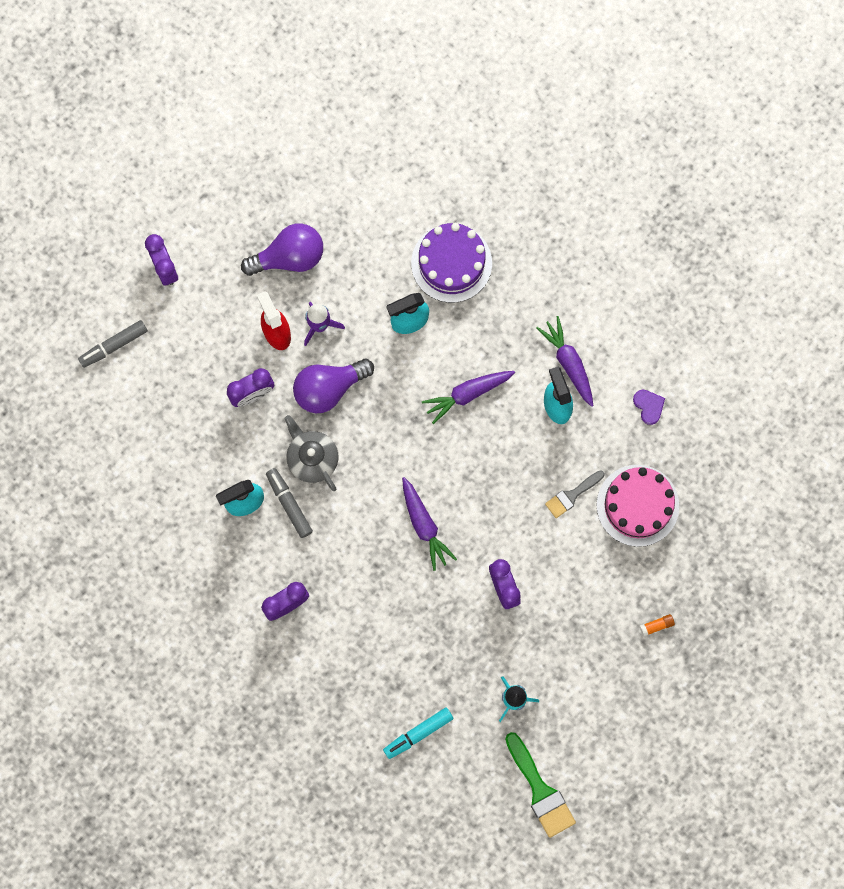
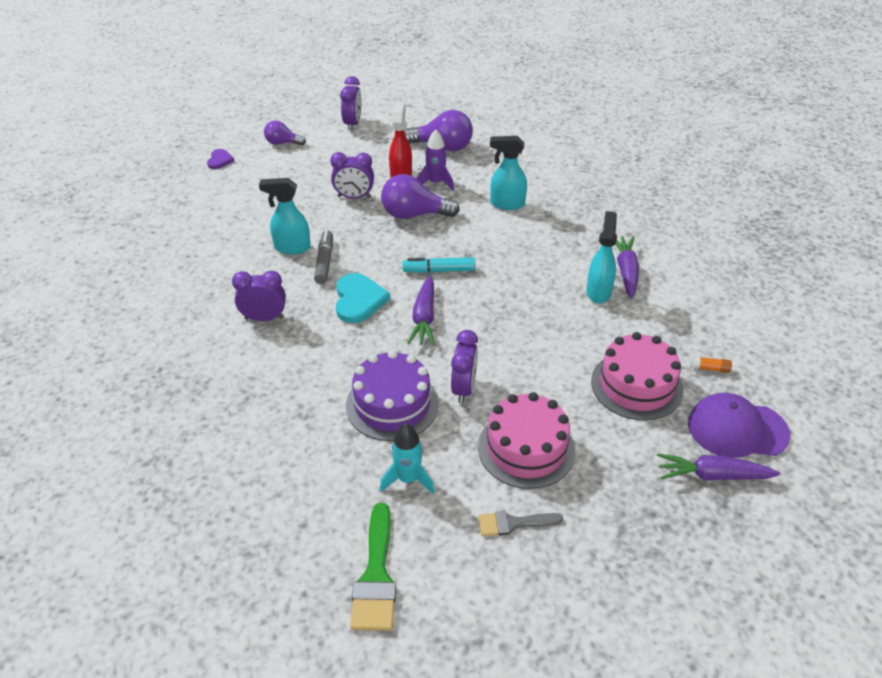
camera: 30 degrees right, 35 degrees down
(114, 345) = (282, 143): grey marker -> purple light bulb
(312, 458) = (366, 244): grey teapot -> none
(353, 535) = (358, 300): none -> turquoise heart
(418, 733) = (293, 461): turquoise marker -> turquoise marker (439, 270)
(451, 263) = (563, 188): purple cake -> purple cake (392, 404)
(467, 394) = (523, 257): purple carrot -> purple carrot (712, 475)
(572, 495) = (575, 352): grey brush -> grey brush (513, 523)
(584, 621) = (526, 448): none -> pink cake
(649, 406) = (686, 324): purple heart -> purple heart (220, 160)
(656, 625) = (602, 487): orange glue stick -> orange glue stick (711, 369)
(732, 510) = (737, 429): none -> purple cap

